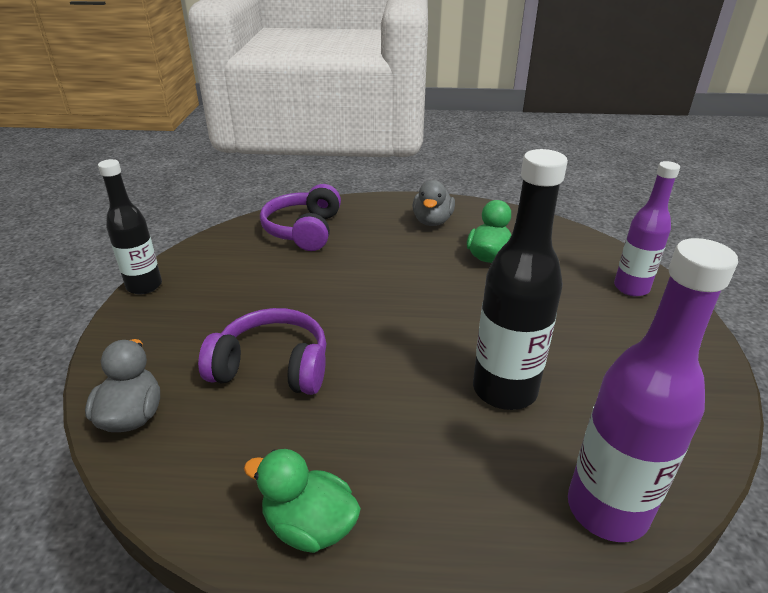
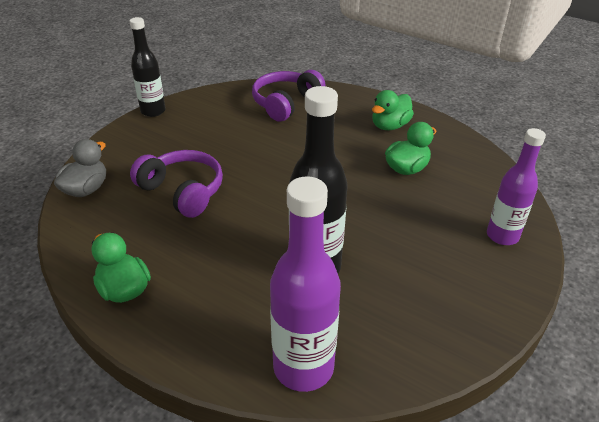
camera: 30 degrees right, 5 degrees up
(432, 221) = (390, 126): grey duck -> green duck

